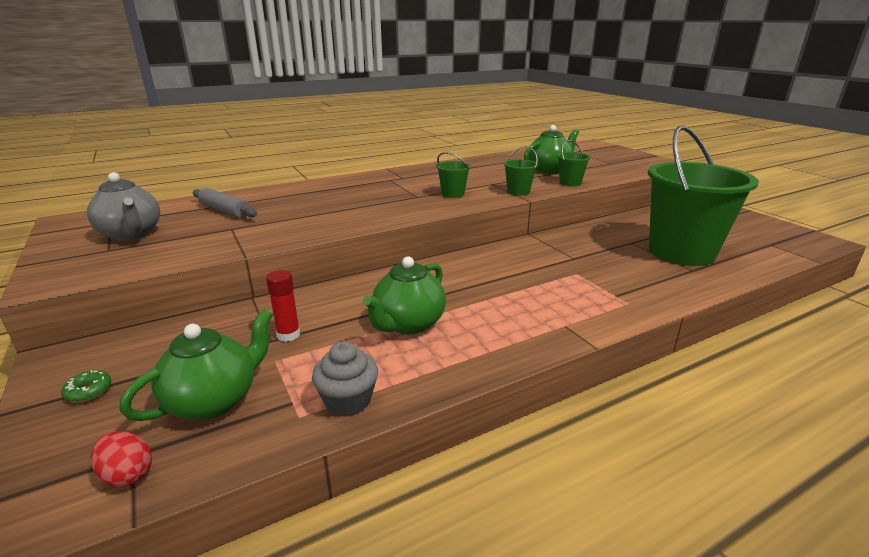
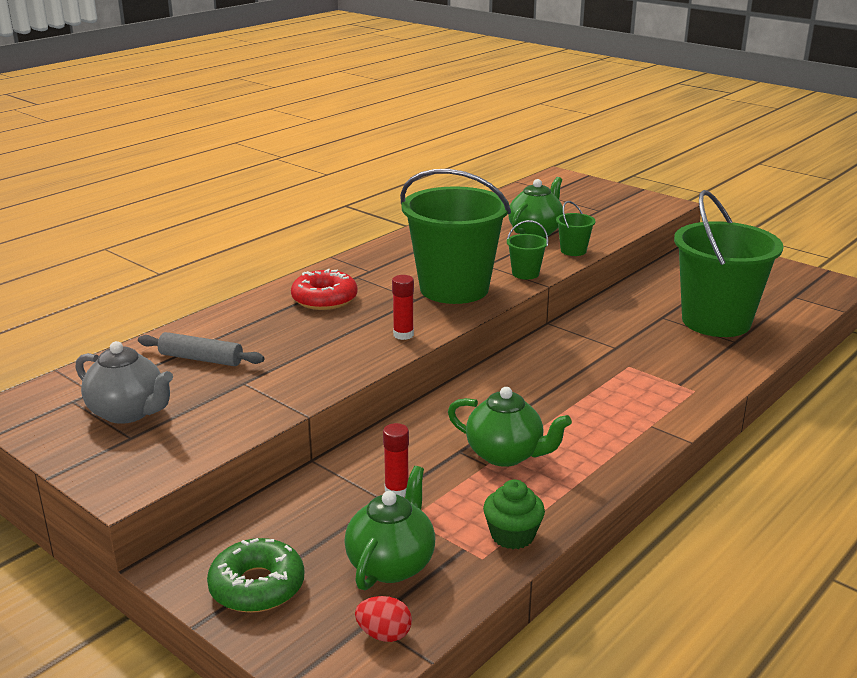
camera: 20 degrees left, 0 degrees up
(88, 391) = (257, 586): green donut -> green donut, size x2.19
(348, 400) = (512, 535): grey cupcake -> green cupcake
(352, 189) = (324, 299): none -> red donut
(382, 216) = (403, 335): none -> red glue stick
(408, 324) = (505, 455): green teapot -> green teapot turned 75 degrees counterclockwise
(453, 194) = (454, 289): green bucket -> green bucket, size x2.48

